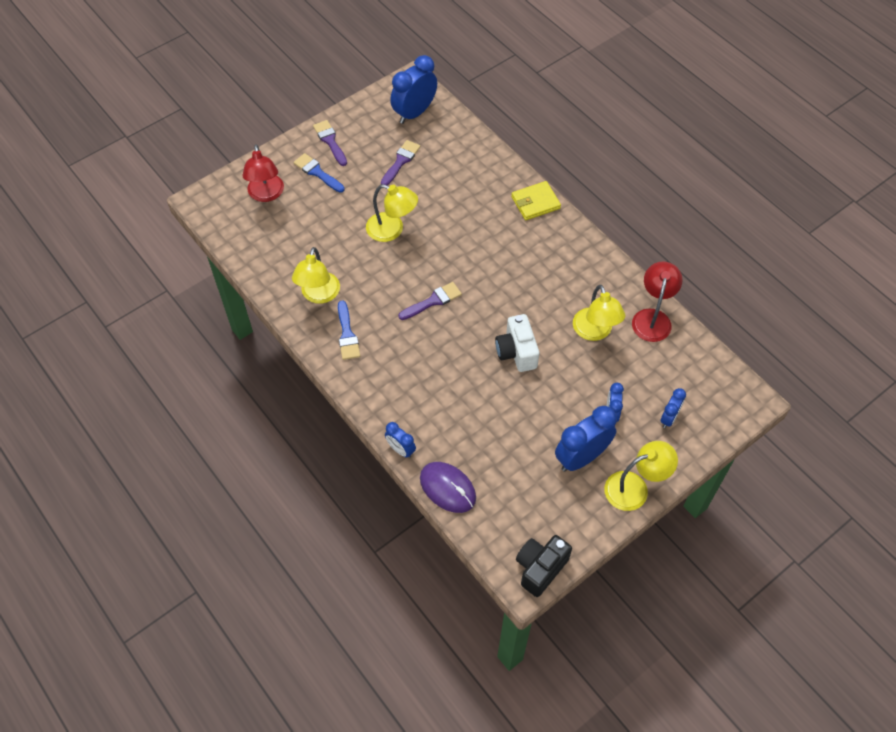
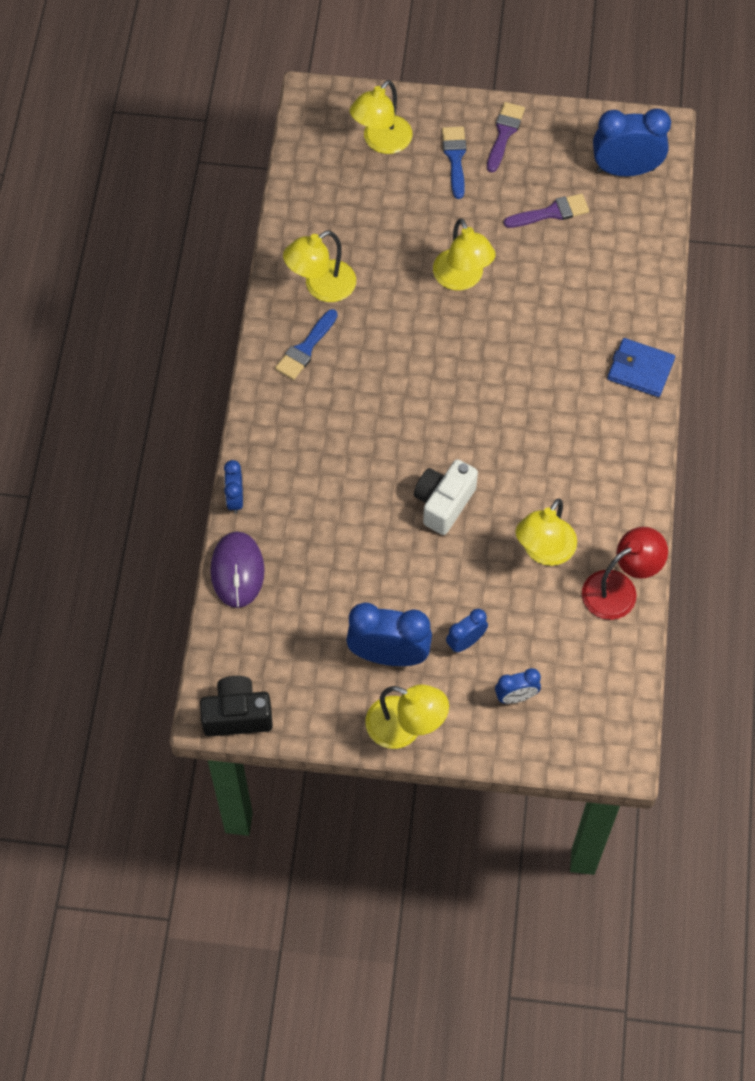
camera: 45 degrees right, 5 degrees up
(266, 194) = (381, 142): red lamp -> yellow lamp
(433, 301) = (421, 384): purple brush -> none
(535, 202) = (640, 370): yellow wallet -> blue wallet

